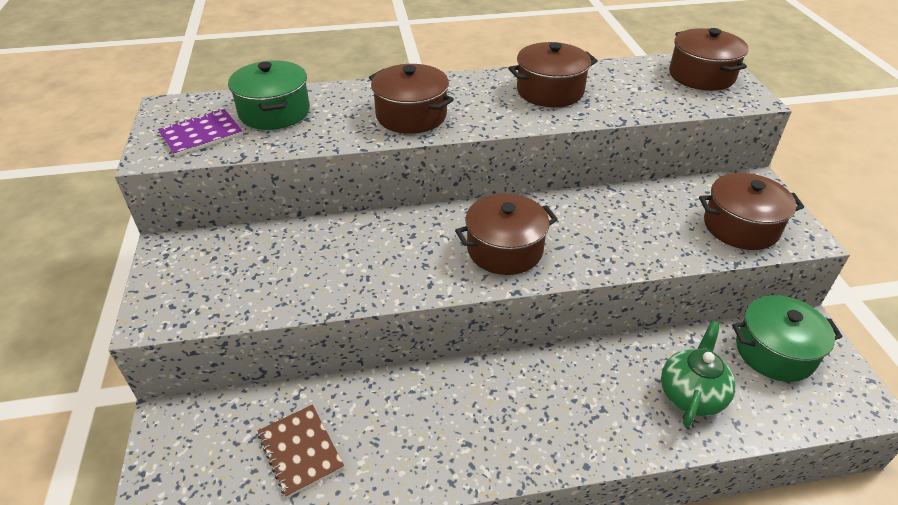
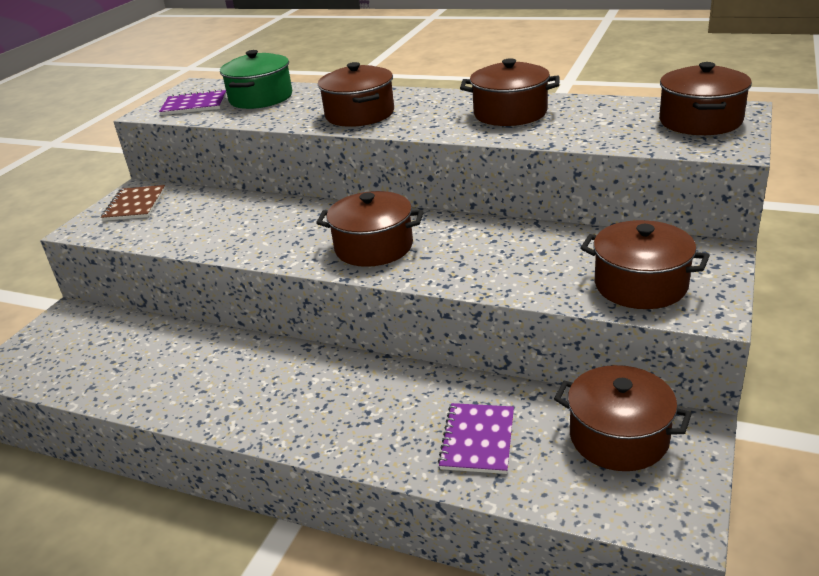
camera: 35 degrees right, 10 degrees down
(300, 451) = (122, 362): brown notebook -> brown notebook (135, 205)
(691, 395) = (477, 440): green teapot -> purple notebook
(774, 351) = (618, 437): green pot -> brown pot

